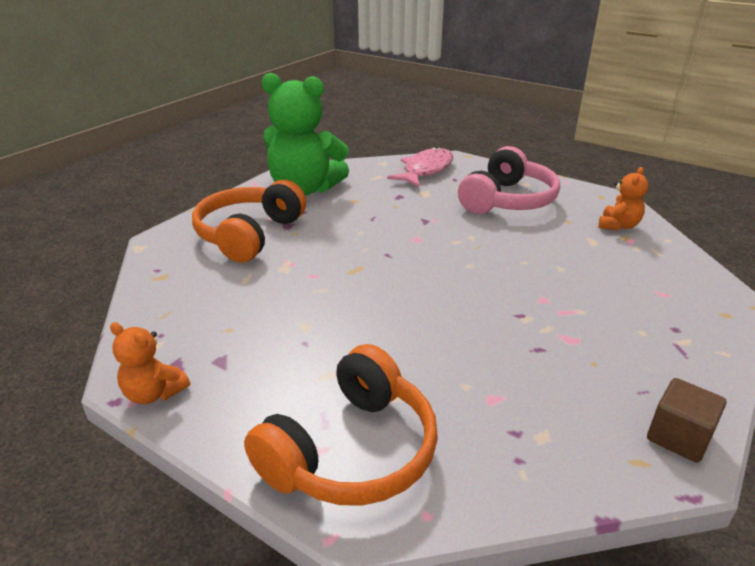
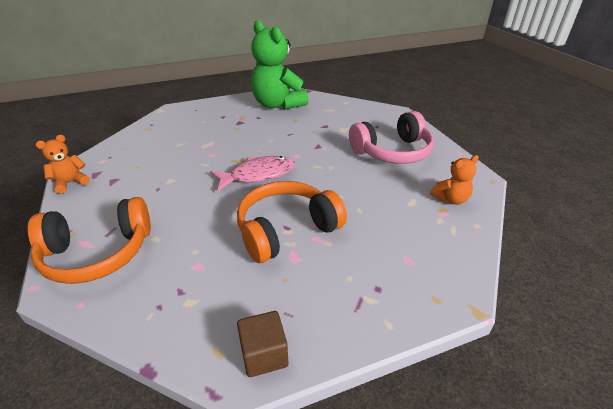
camera: 35 degrees right, 5 degrees up
(154, 393) = (70, 183): orange teddy bear -> orange teddy bear turned 75 degrees clockwise
(249, 234) = (214, 121): orange headphones -> orange headphones (286, 230)
(425, 170) = (366, 114): pink fish -> pink fish (258, 175)

